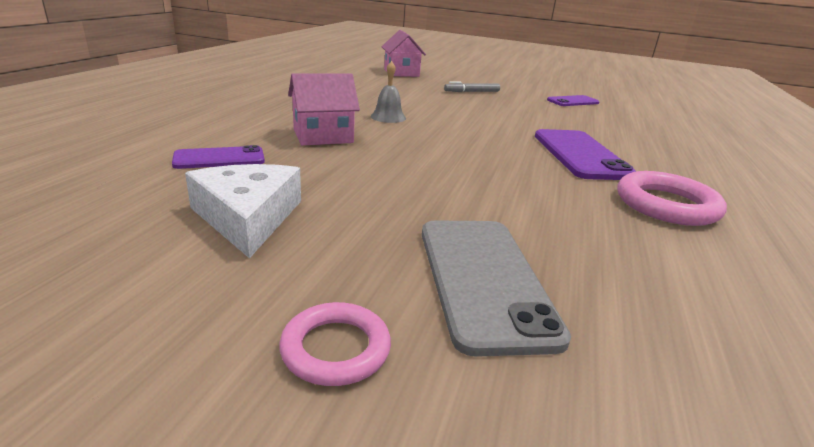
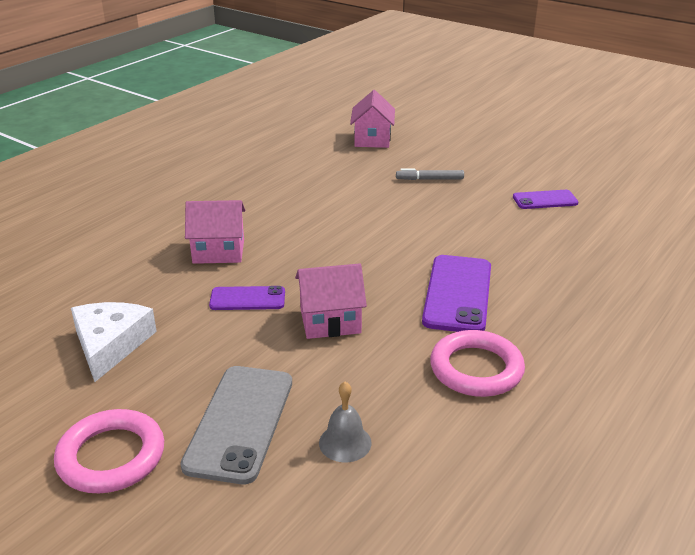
camera: 20 degrees right, 5 degrees up
(219, 158) = (118, 277): purple phone -> purple phone (247, 299)
(336, 349) = (111, 456): pink ring -> pink ring, size x1.60
(388, 117) = (300, 224): grey bell -> grey bell (345, 442)
(488, 180) = (330, 321): none -> pink house

